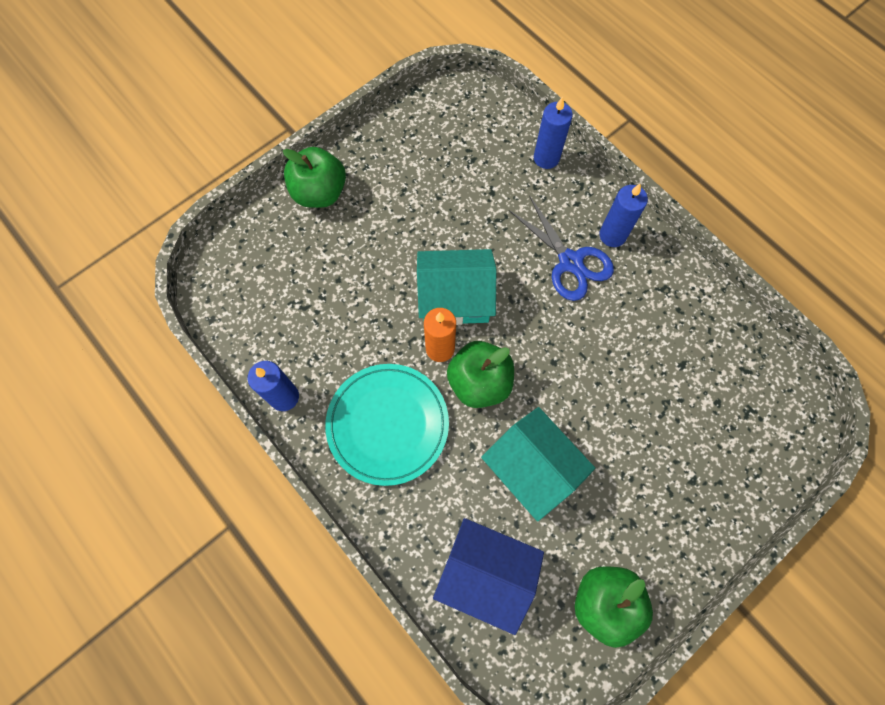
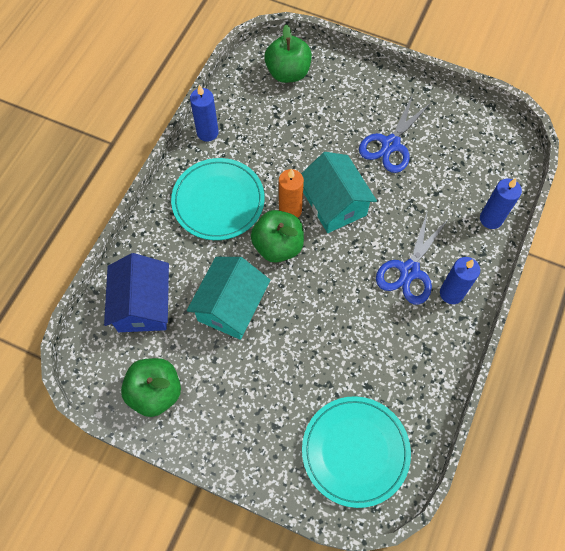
camera: 65 degrees right, 5 degrees down
(319, 193) = (367, 85): green apple -> green apple (288, 73)
(410, 206) = (390, 144): none -> blue scissors
(748, 410) = (355, 451): none -> turquoise plate

